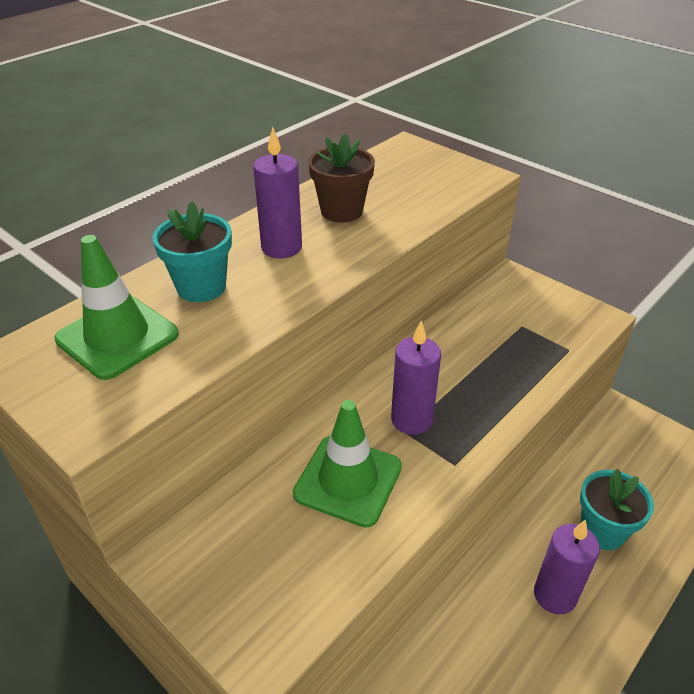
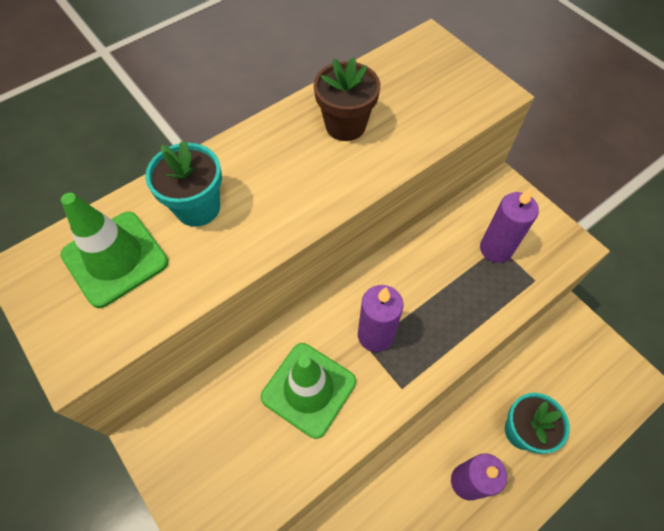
camera: 10 degrees right, 20 degrees up
(281, 247) = (279, 167): purple candle -> purple candle (495, 249)

